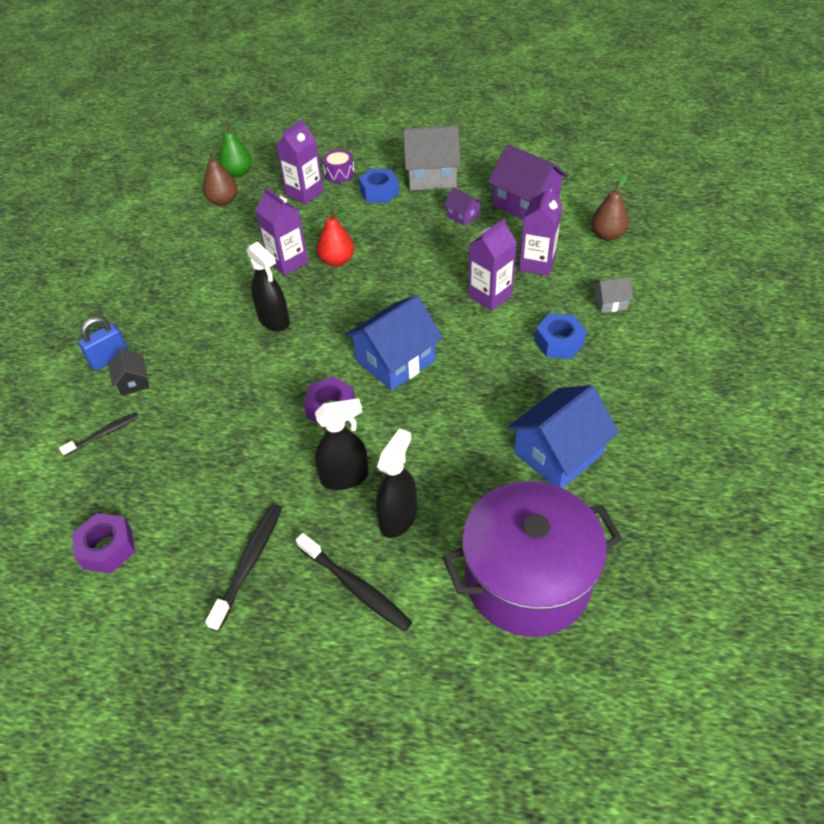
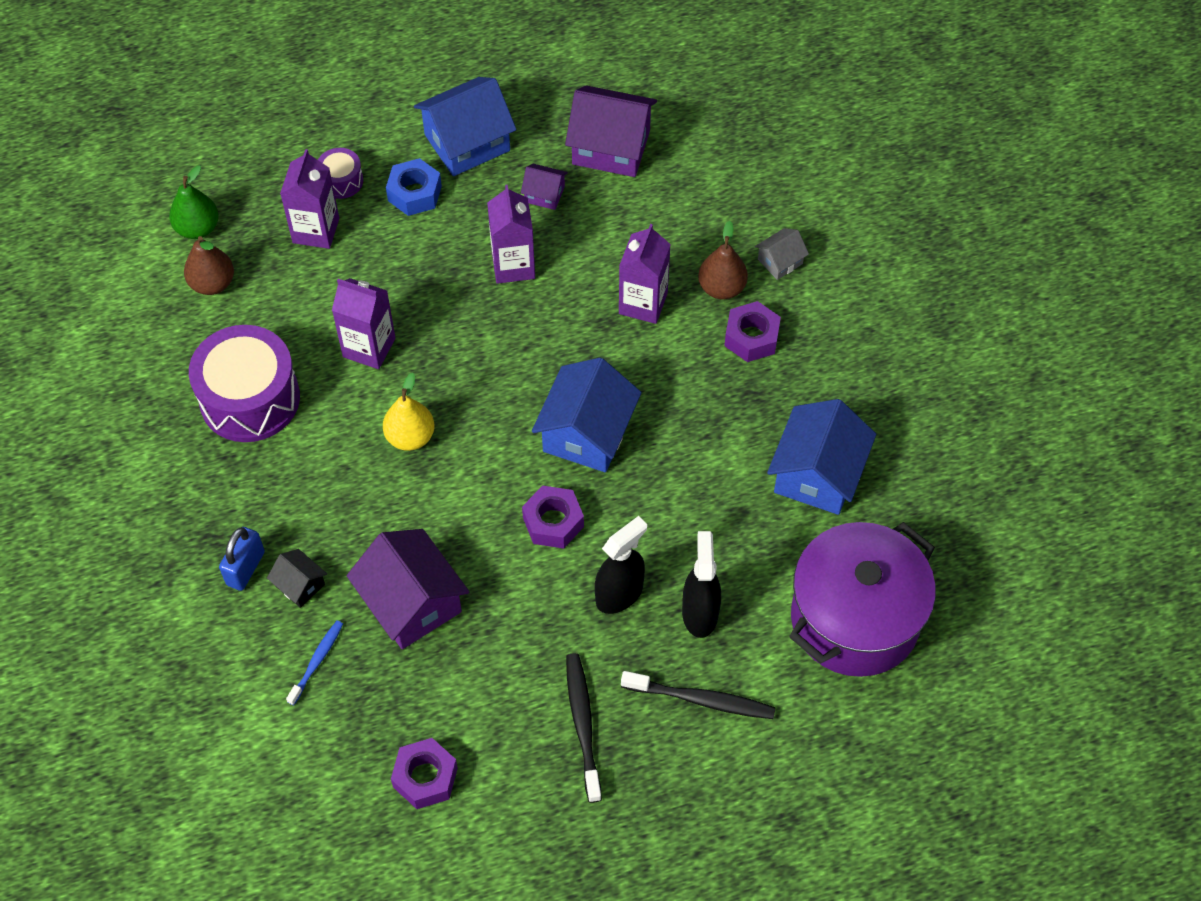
camera: 30 degrees left, 10 degrees up
(103, 434) = (317, 661): black toothbrush -> blue toothbrush
(194, 266) = (250, 398): none -> purple drum
(194, 422) = (411, 603): none -> purple house
(274, 320) = (410, 437): black spray bottle -> yellow pear
(337, 261) = (430, 322): red pear -> none
(431, 176) = (467, 142): grey house -> blue house
(537, 264) = (672, 236): purple carton -> purple carton (513, 265)
(559, 342) = (751, 337): blue nut -> purple nut
(607, 235) = (731, 163): brown pear -> brown pear (721, 288)

